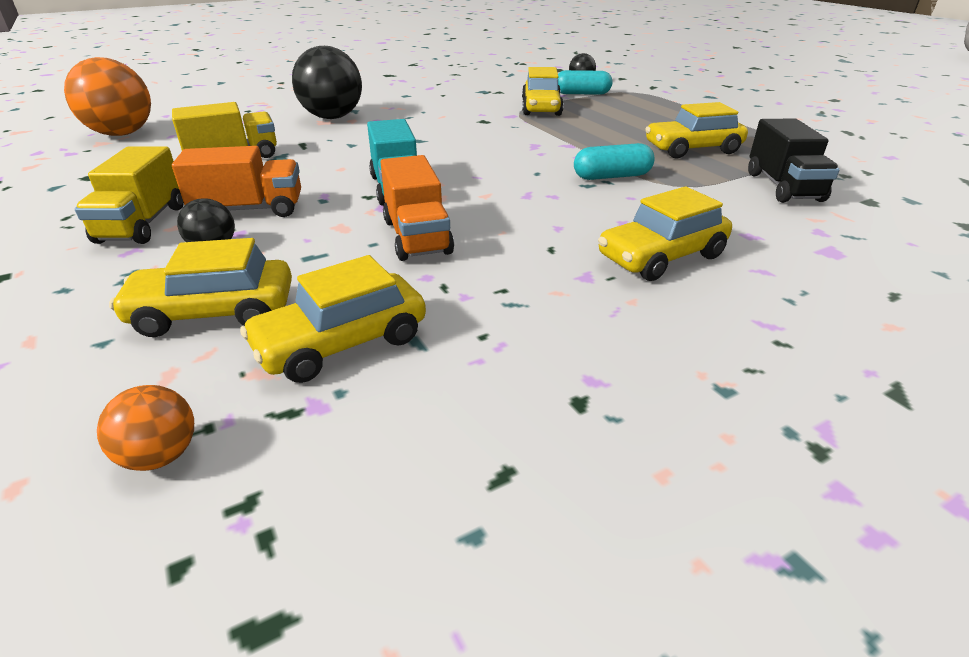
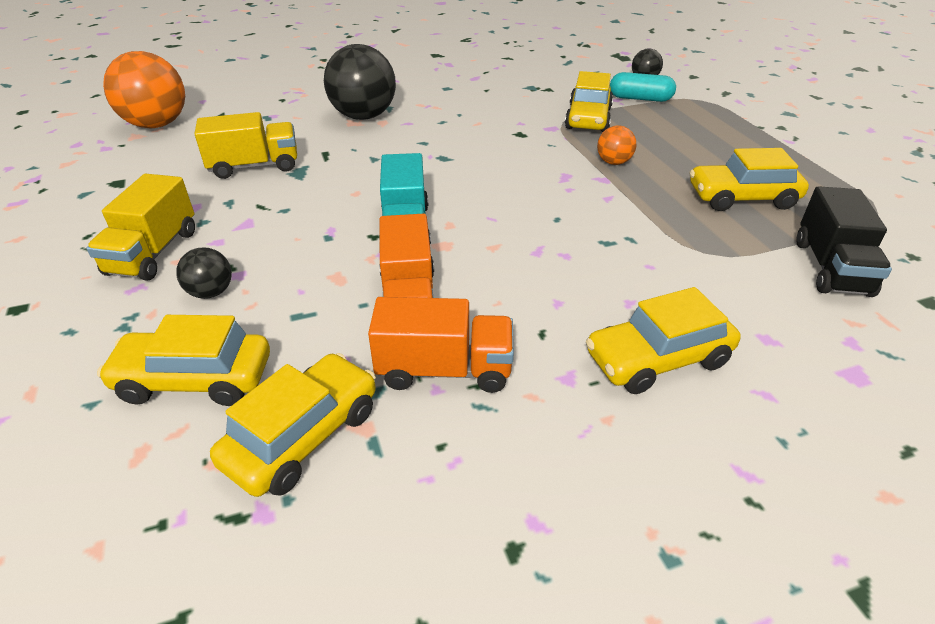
camera: 10 degrees right, 5 degrees up
(161, 456) = (115, 552): orange ball -> orange ball (613, 162)
(249, 210) = (254, 244): orange truck -> orange truck (444, 370)
(341, 343) = (303, 436): yellow car -> yellow car turned 150 degrees clockwise
(612, 176) = (637, 232): turquoise capsule -> none

